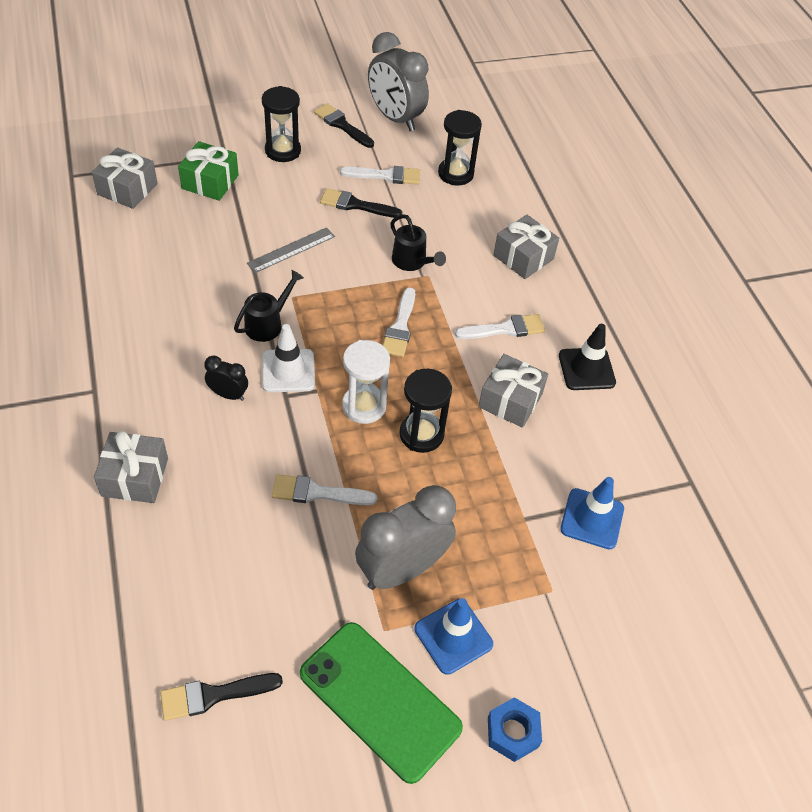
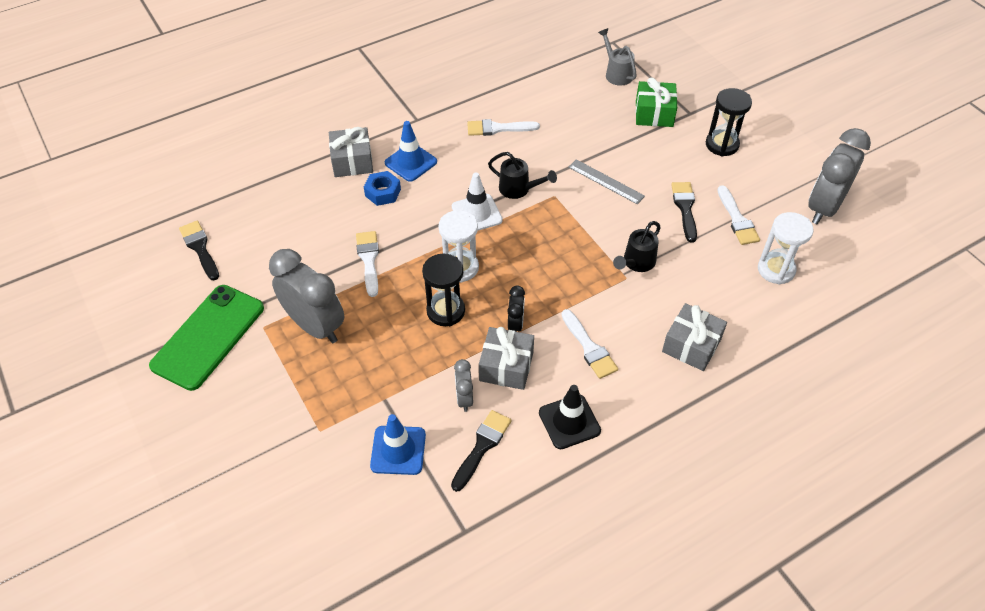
camera: 80 degrees right, 0 degrees up
(127, 189) = (616, 73): grey gift -> grey watering can
(228, 395) = (440, 187): black clock -> black clock (515, 324)
(342, 125) = (784, 173): black brush -> black brush (482, 446)
(400, 327) = (555, 271): white brush -> white brush (498, 128)
(453, 636) = (265, 370): blue traffic cone -> blue traffic cone (411, 162)
(455, 174) = (776, 269): black hourglass -> white hourglass
(512, 732) = (194, 423): blue nut -> blue nut (383, 192)
(541, 445) = (464, 398): none -> grey clock

